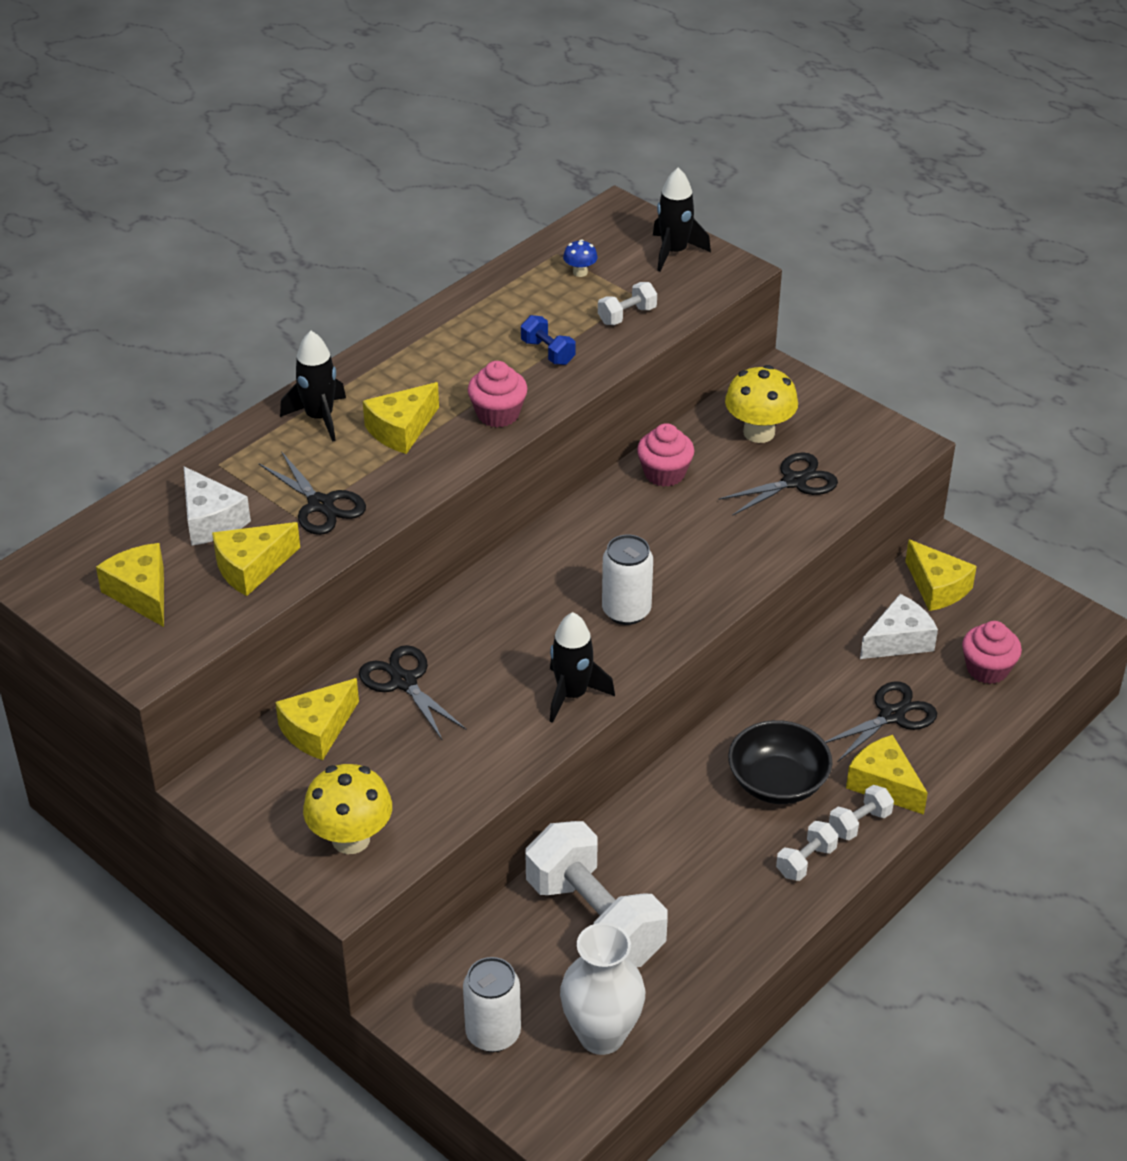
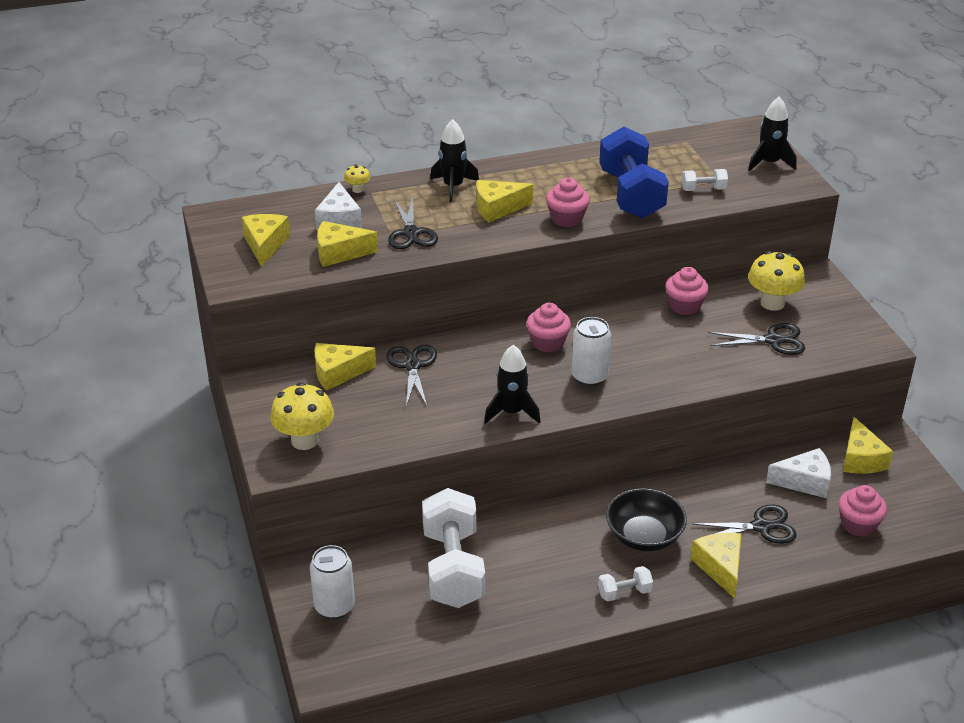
camera: 30 degrees right, 5 degrees down
(196, 466) = (357, 189): none -> yellow mushroom
(543, 584) = (548, 342): none -> pink cupcake
(548, 352) = (631, 194): blue dumbbell -> blue dumbbell, size x2.31
(580, 272) = (693, 156): blue mushroom -> none
(601, 1035) = (401, 638): white vase -> none
(859, 823) = (682, 585): white dumbbell -> none

